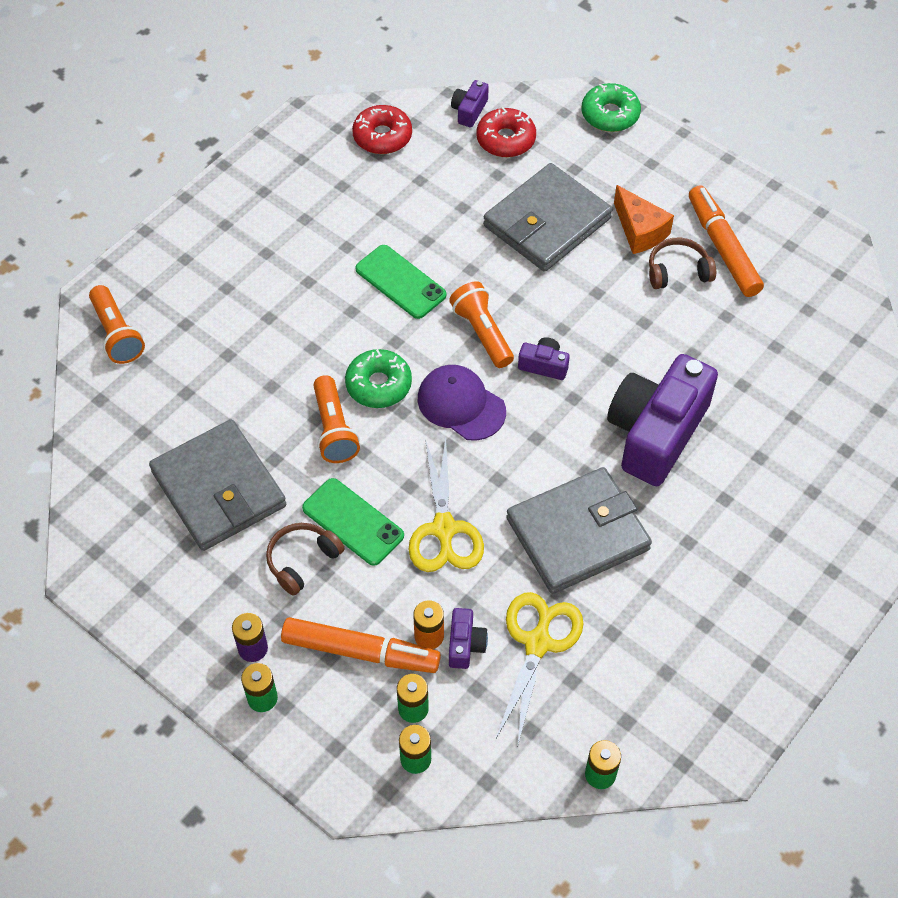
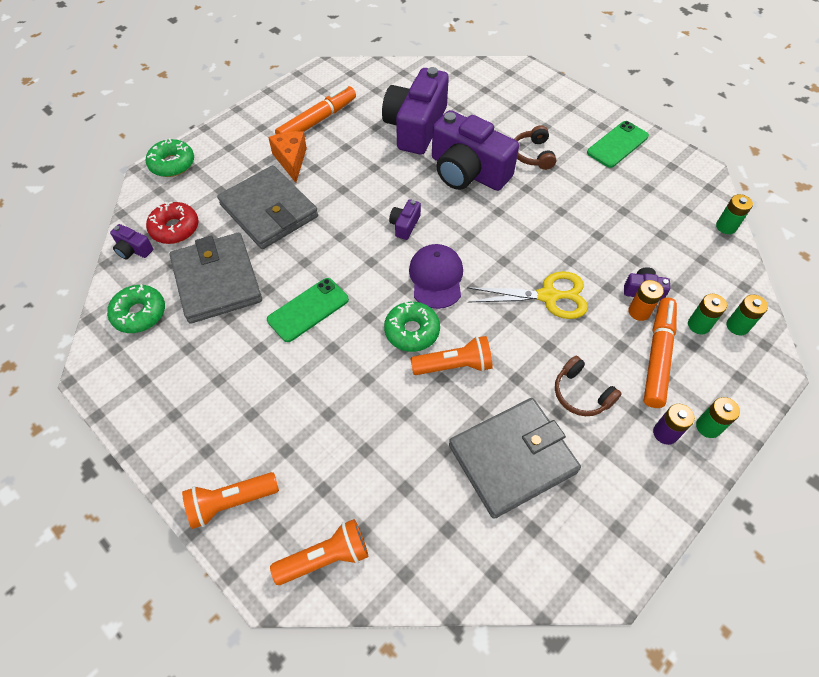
camera: 85 degrees left, 0 degrees up
(353, 522) = (543, 356): green phone -> green phone (617, 144)
(382, 136) = (139, 314): red donut -> green donut
(461, 405) = (436, 278): purple cap -> purple cap turned 135 degrees clockwise
(482, 333) = (369, 259): orange flashlight -> orange flashlight (231, 502)
(537, 643) = (637, 250): yellow scissors -> none
(577, 534) = (549, 220): grey wallet -> grey wallet (217, 281)
(639, 231) = (291, 160): orange cheese -> orange cheese turned 75 degrees counterclockwise
(678, 271) = (332, 145): brown headphones -> brown headphones (532, 154)
(722, 248) = (317, 121): orange marker -> orange marker turned 150 degrees clockwise
(736, 364) = (416, 127): none -> purple camera

